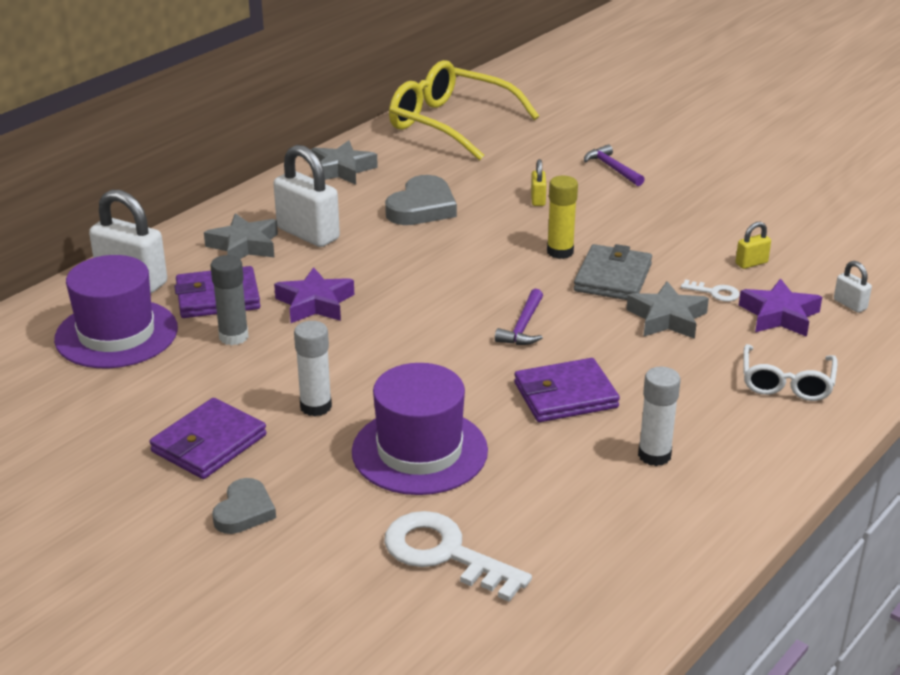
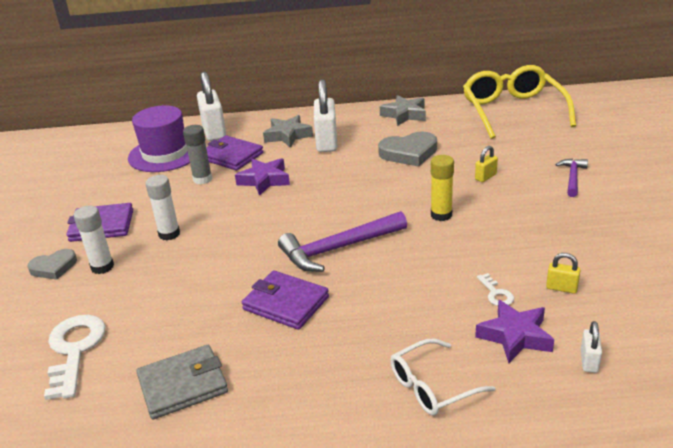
camera: 50 degrees right, 0 degrees up
(419, 451) = (165, 287): purple hat -> none
(523, 326) = (338, 248): purple hammer -> purple hammer, size x1.81
(612, 277) = (444, 247): grey wallet -> grey wallet (183, 385)
(654, 455) = (264, 374): white glue stick -> white glue stick (102, 267)
(667, 318) = (431, 292): grey star -> none

